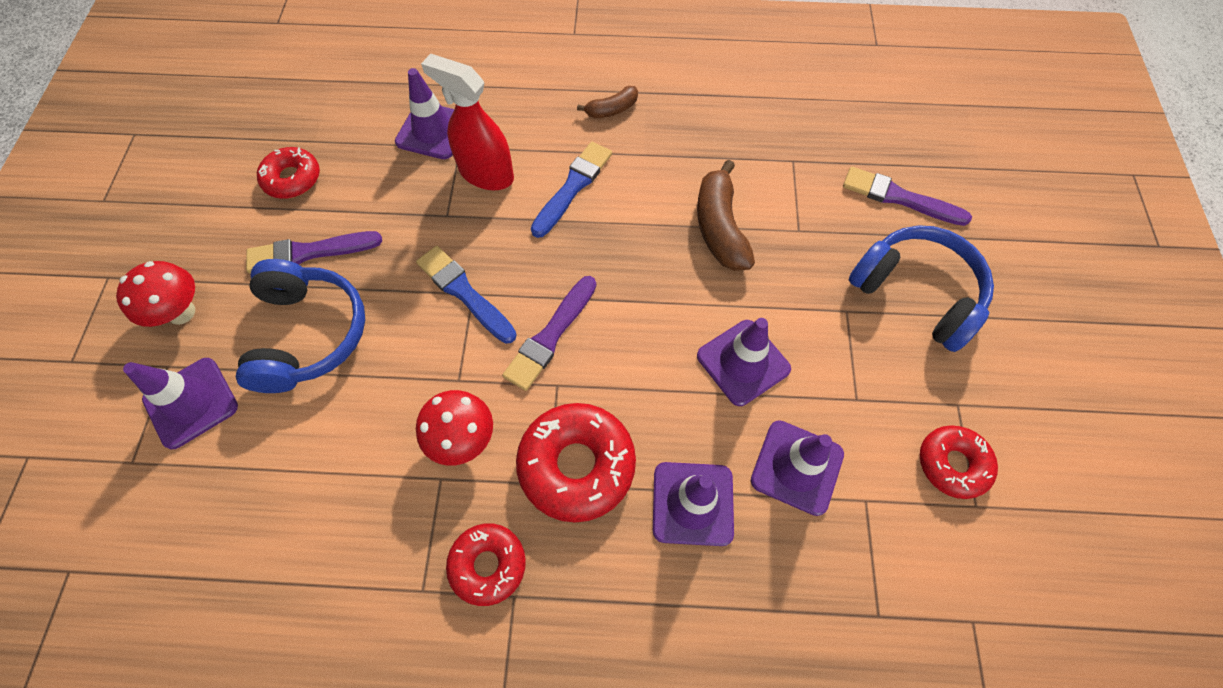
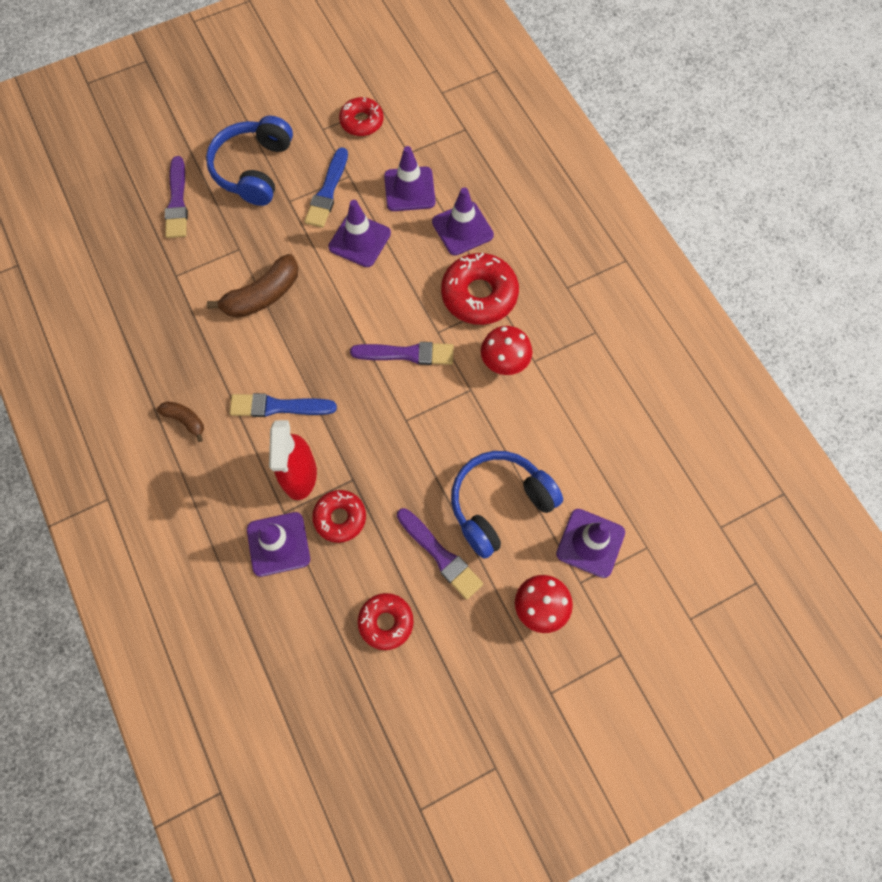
camera: 120 degrees left, 5 degrees up
(465, 293) = (408, 425): blue brush -> blue brush (328, 191)
(488, 565) = (561, 308): red donut -> red donut (340, 518)

